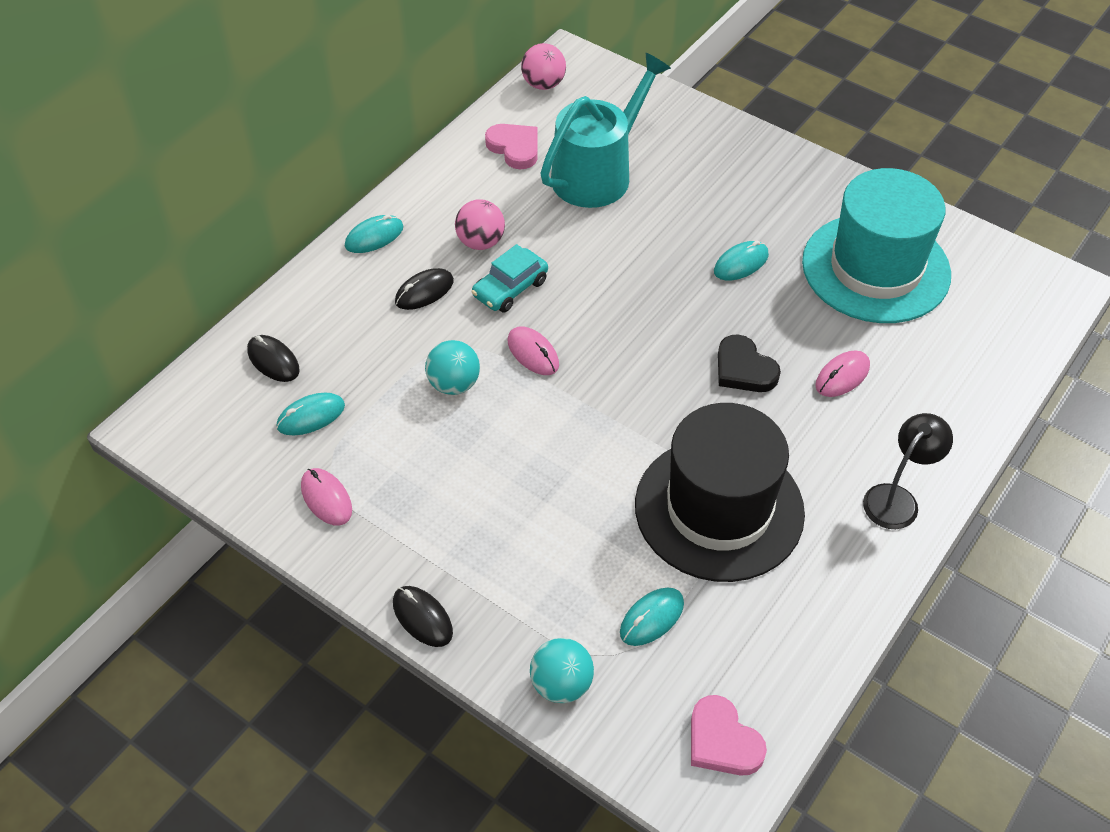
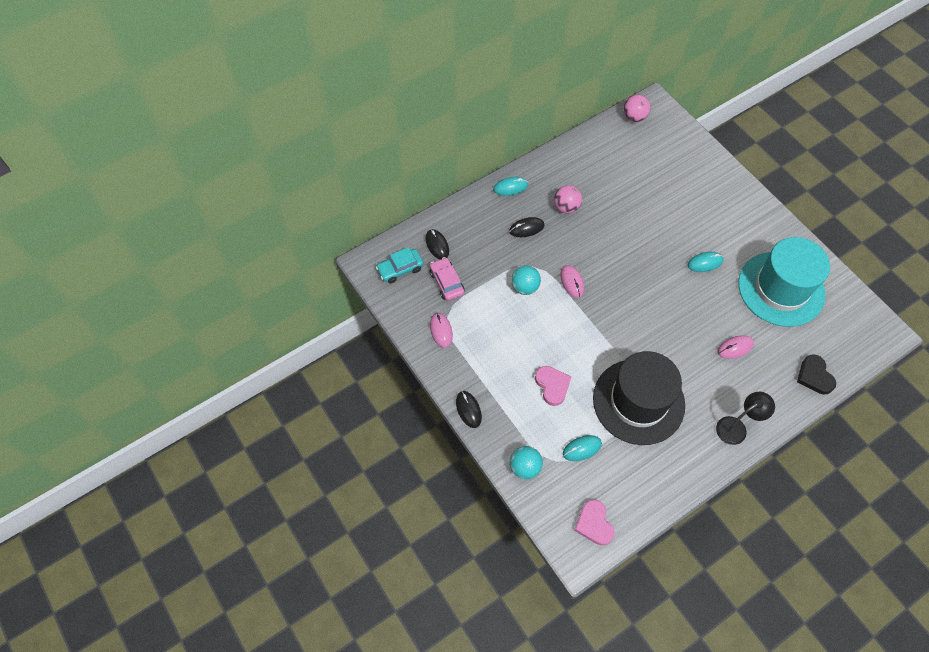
camera: 20 degrees right, 10 degrees up
(311, 416) = (447, 282): turquoise mouse -> pink car
(510, 288) = (572, 240): turquoise car -> turquoise car (400, 269)
(514, 148) = (604, 154): pink heart -> pink heart (552, 386)
(597, 173) = (645, 183): turquoise watering can -> none
(744, 369) = (682, 326): black heart -> black heart (814, 376)

